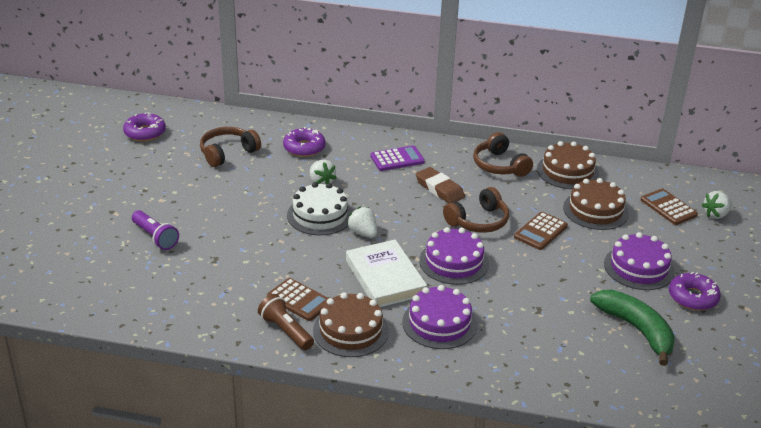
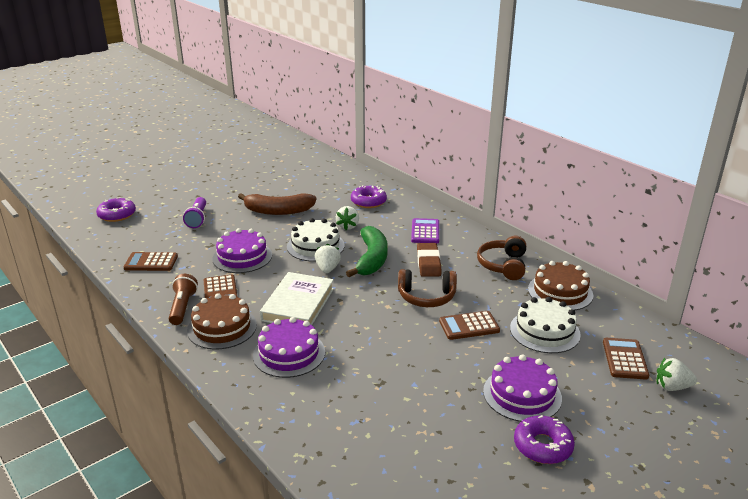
camera: 40 degrees right, 5 degrees down
(145, 133) = (282, 160): purple donut -> purple donut (117, 215)
(181, 304) = (151, 262): none -> brown calculator
(227, 153) = (314, 188): brown headphones -> none
(229, 194) = (278, 211): none -> brown banana
(397, 159) = (425, 231): purple calculator -> purple calculator turned 105 degrees counterclockwise
(454, 262) = (364, 316): purple cake -> purple cake (242, 257)
(595, 210) = (544, 331): brown cake -> white cake
(636, 329) = (445, 443): green banana -> green banana (371, 259)

